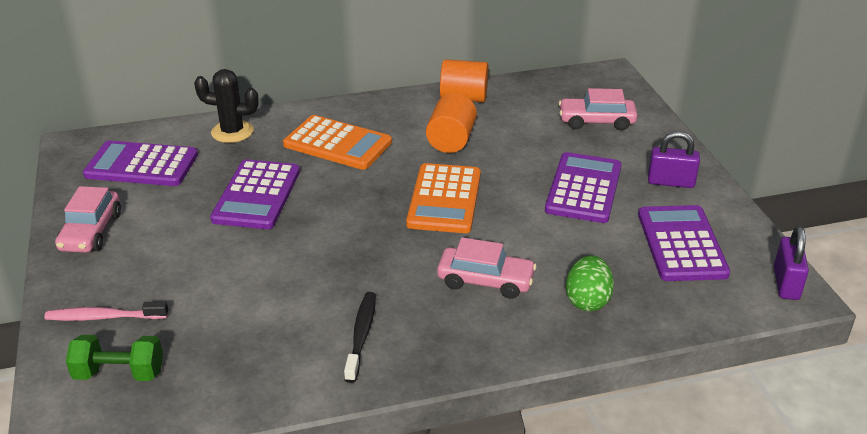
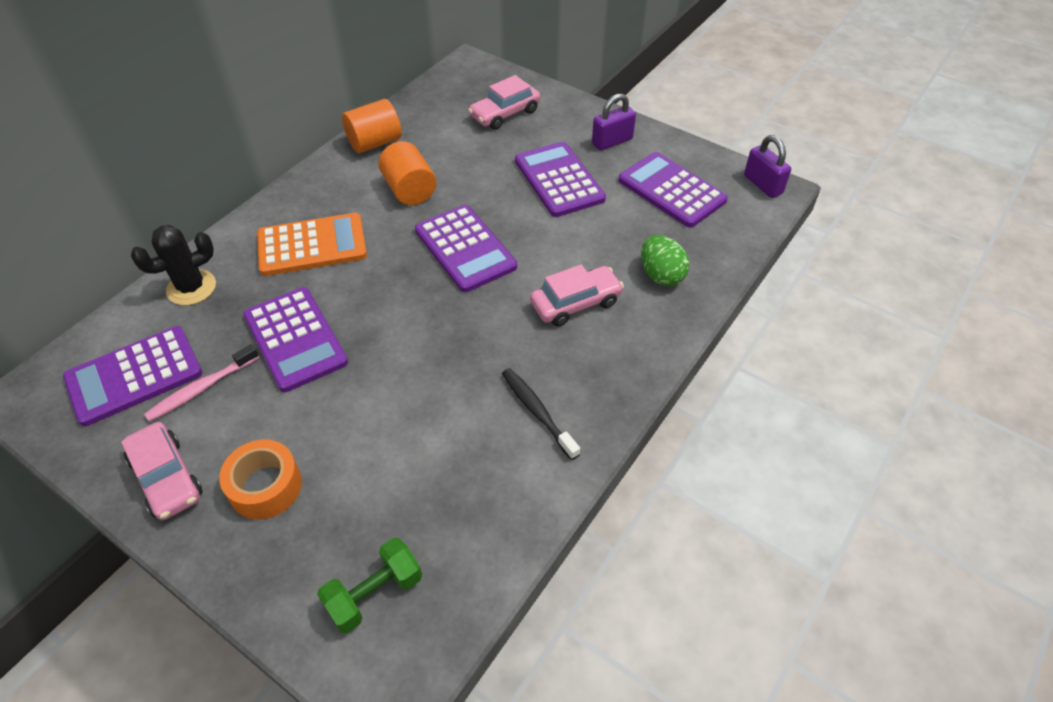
camera: 40 degrees left, 15 degrees up
(104, 317) = (291, 552): pink toothbrush -> pink toothbrush (201, 389)
(135, 270) = (265, 486): none -> orange tape
(444, 199) = (465, 249): orange calculator -> purple calculator

